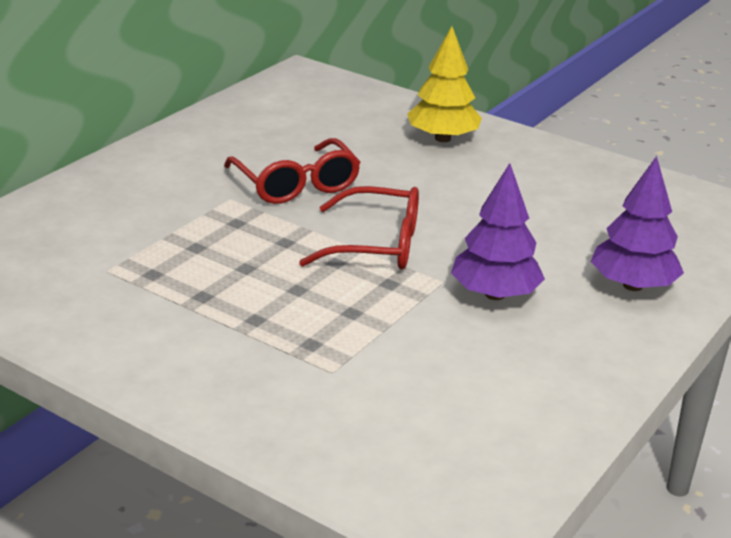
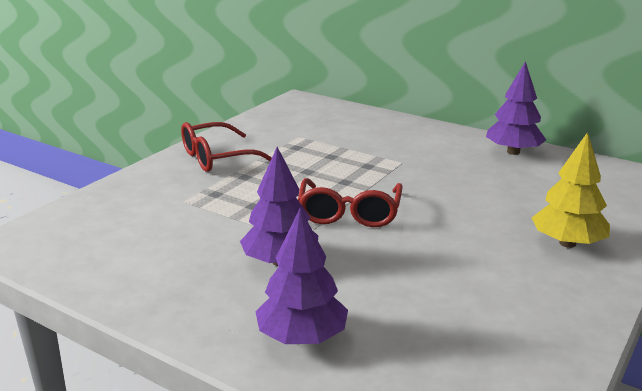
camera: 90 degrees right, 5 degrees down
(215, 127) = (513, 152): none -> purple tree
(296, 185) = (434, 182): red glasses -> red glasses (217, 158)

